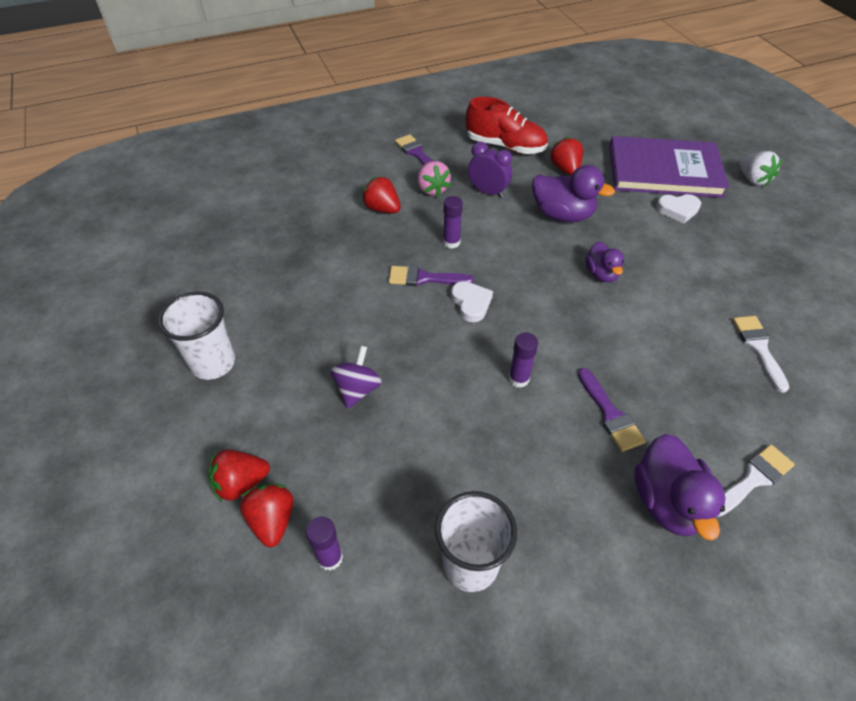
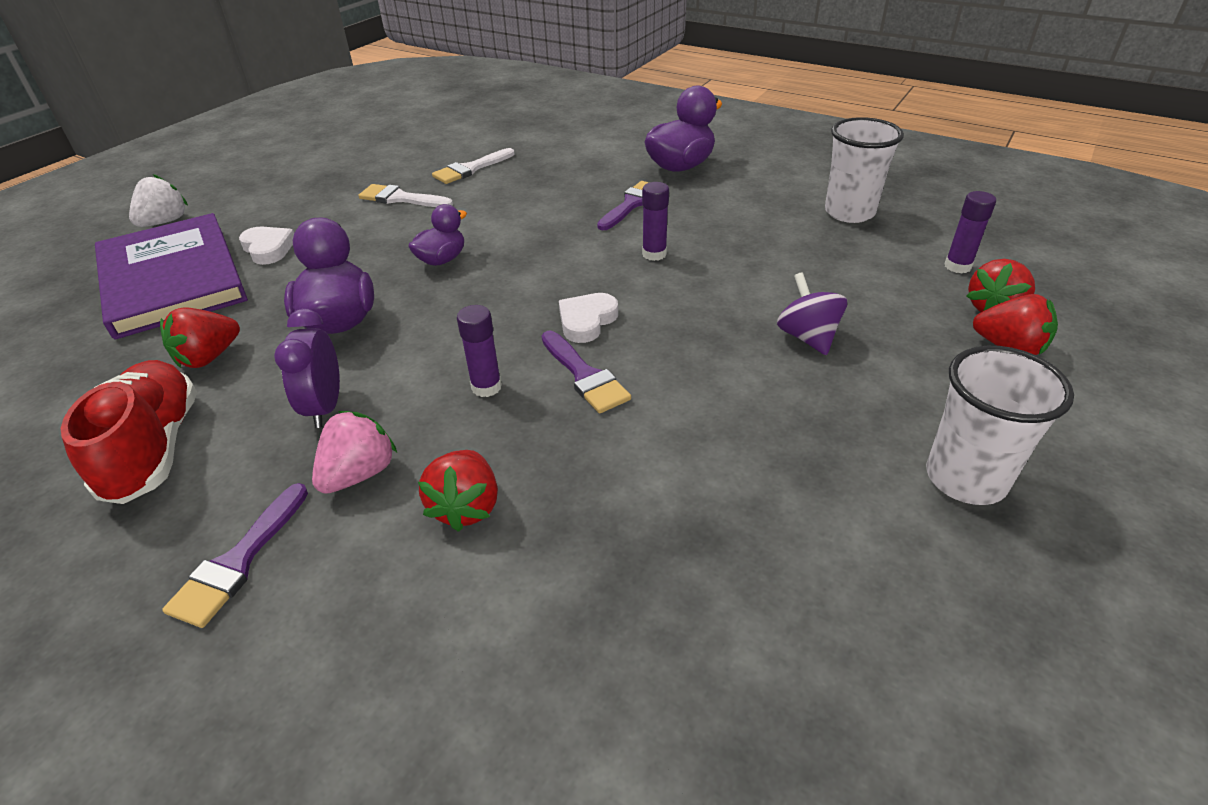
camera: 125 degrees left, 10 degrees down
(357, 389) = (807, 337): purple spinning top -> purple spinning top turned 90 degrees clockwise
(753, 479) = (615, 147): white brush -> white brush (401, 198)

